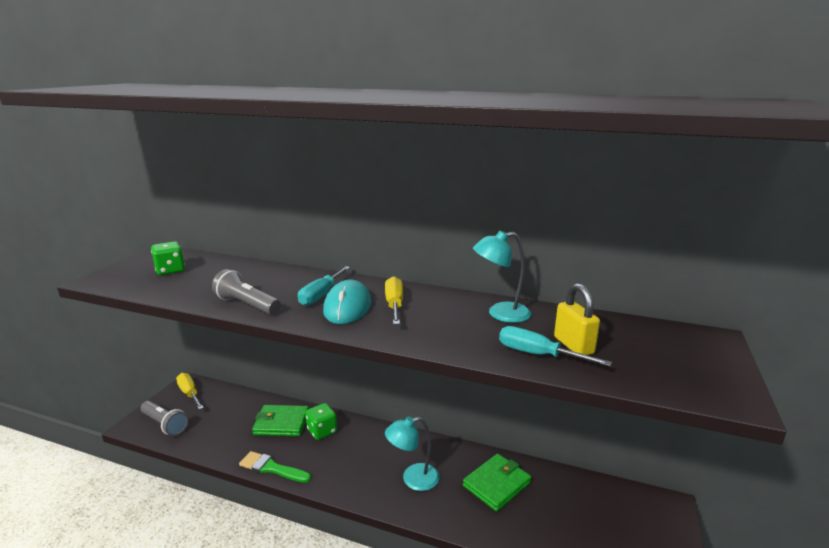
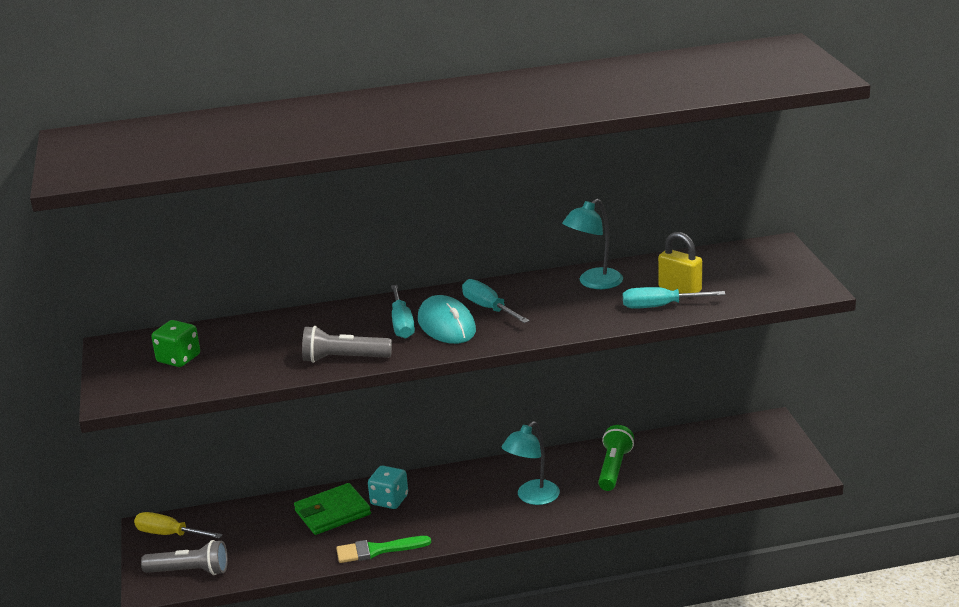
camera: 30 degrees left, 5 degrees up
(322, 431) = (389, 500): green dice -> turquoise dice
(394, 305) = (489, 308): yellow screwdriver -> turquoise screwdriver
(496, 484) = (614, 468): green wallet -> green flashlight

